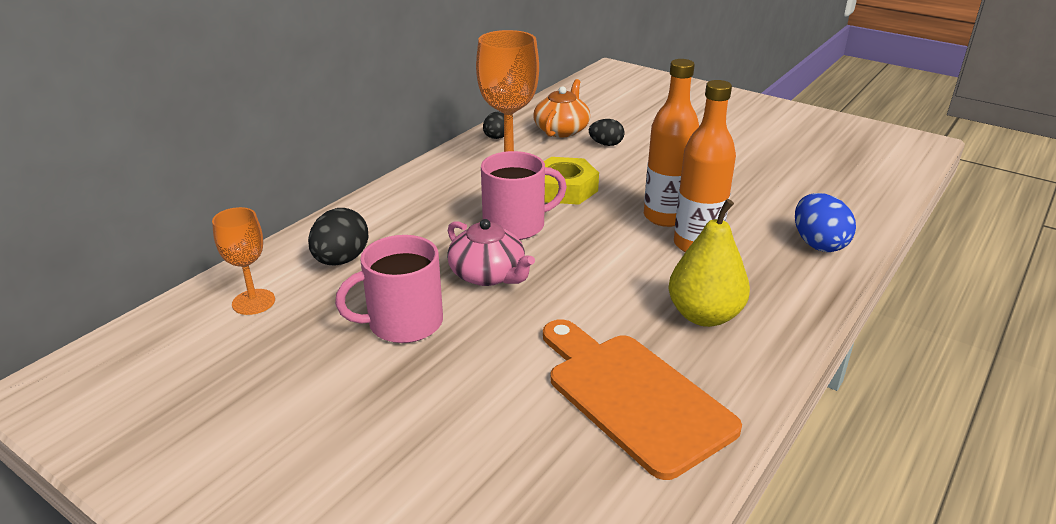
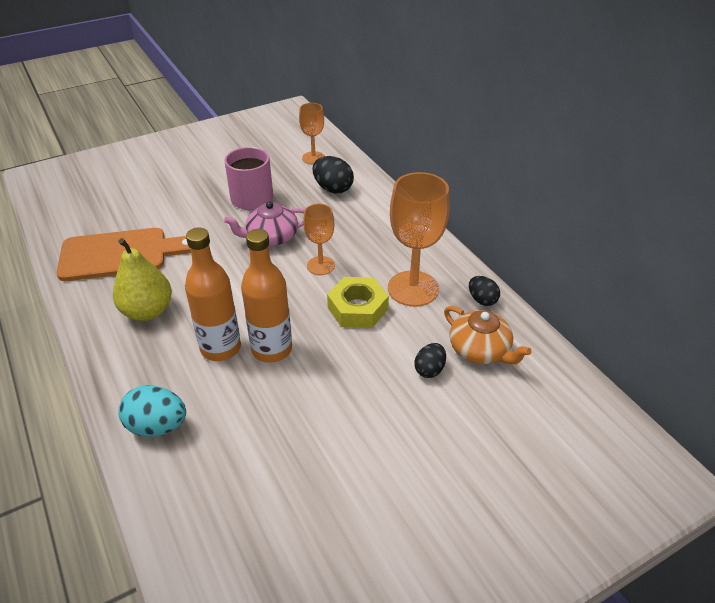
camera: 115 degrees right, 10 degrees up
(516, 225) = (321, 265): pink mug -> orange goblet
(818, 244) = (157, 426): blue egg -> turquoise egg

